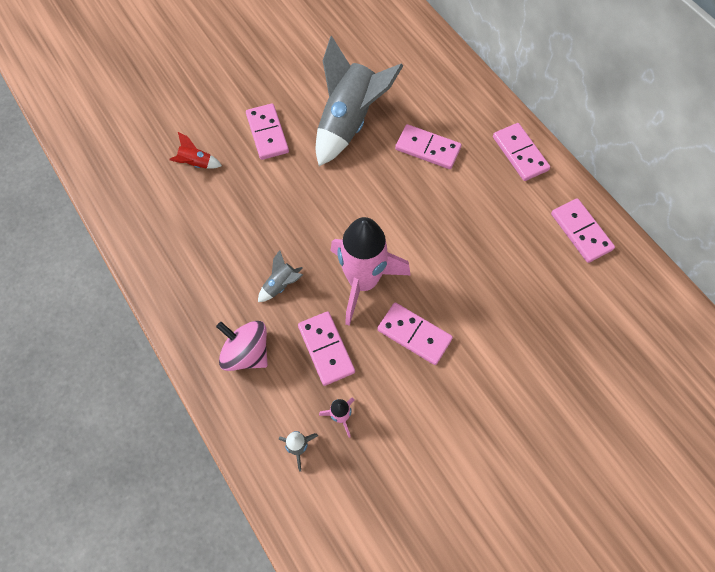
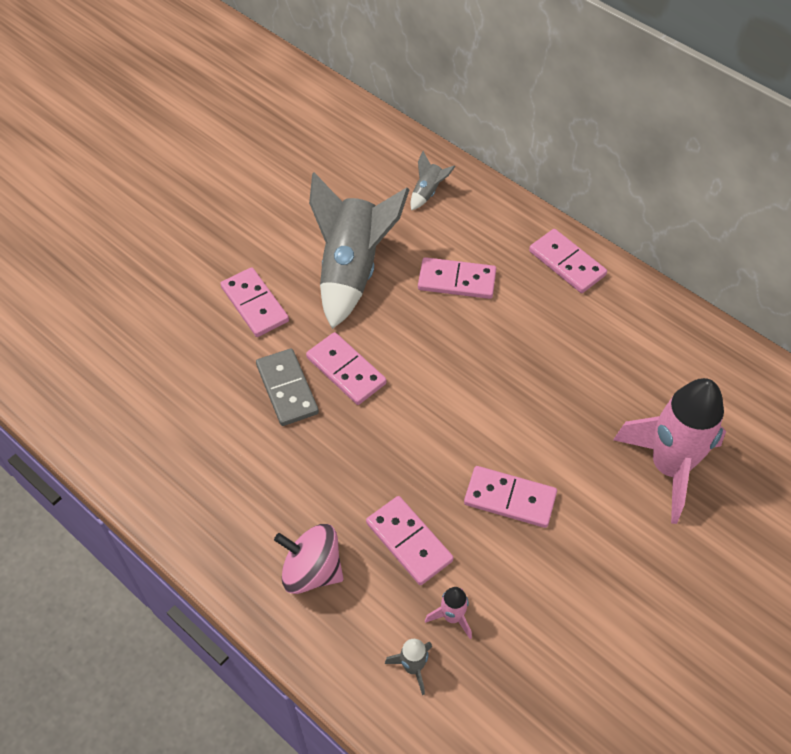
camera: 15 degrees left, 10 degrees down
(196, 164) = (175, 360): red rocket -> none
(271, 206) = (287, 389): none -> grey domino
(281, 285) = (329, 479): grey rocket -> grey rocket (428, 192)
(363, 282) = (428, 452): pink rocket -> pink rocket (669, 467)
(581, 232) = (665, 336): pink domino -> pink domino (346, 370)

